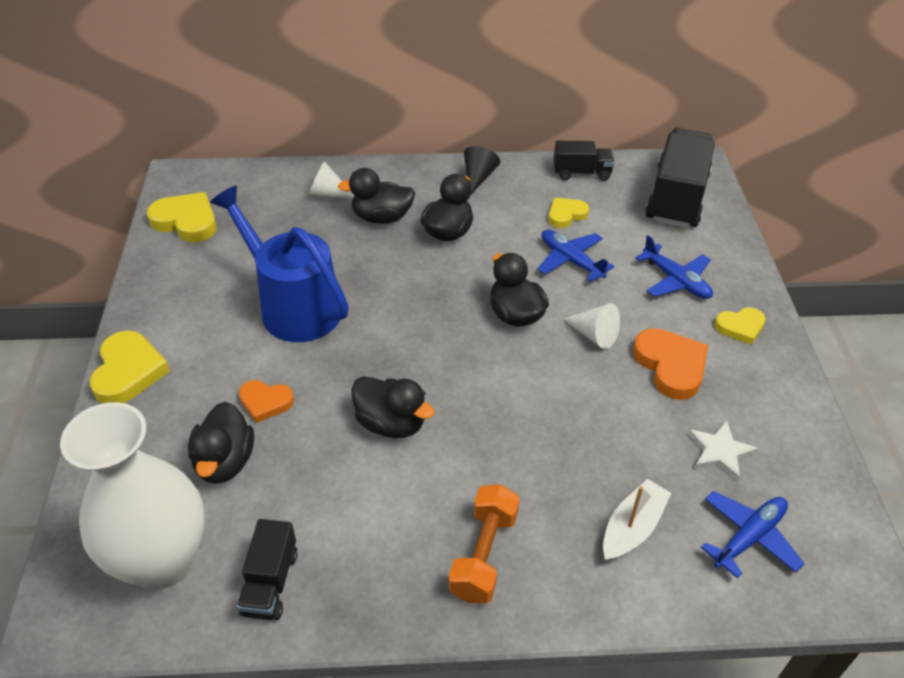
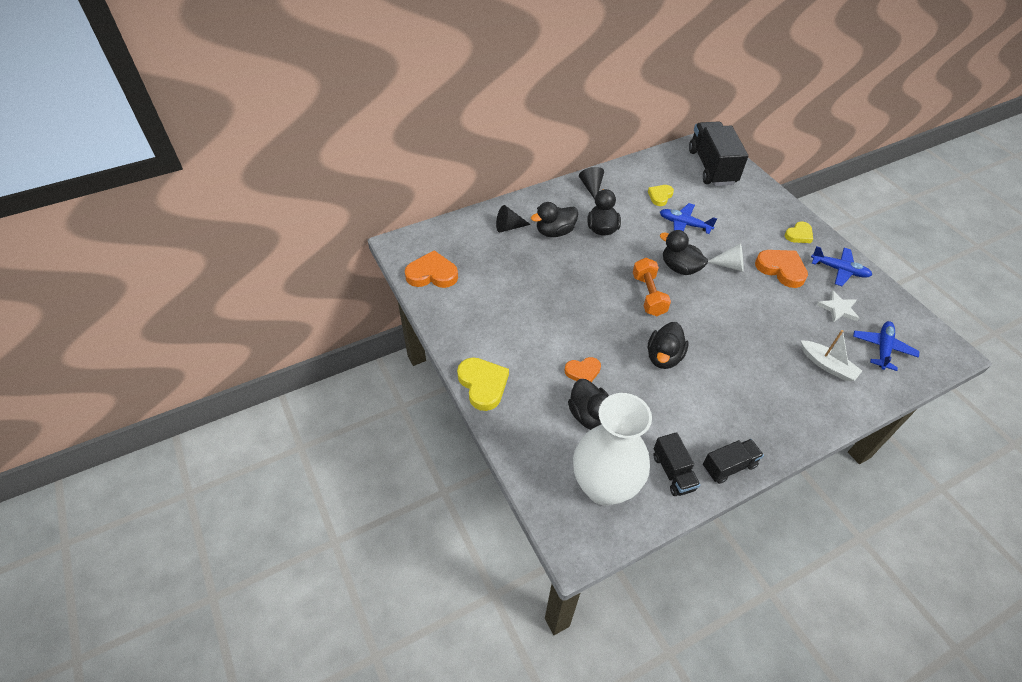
camera: 25 degrees left, 5 degrees up
(186, 221) = (432, 274): yellow heart -> orange heart
(293, 306) = (548, 307): blue watering can -> none
(328, 195) = (509, 227): white cone -> black cone
(391, 423) = (663, 357): black duck -> black duck turned 105 degrees clockwise
(483, 554) = (768, 410): orange dumbbell -> orange dumbbell (648, 295)
(581, 173) = (648, 167): black truck -> black truck (729, 466)
(632, 527) = (827, 365): white boat -> white boat turned 120 degrees clockwise
(676, 281) = (748, 218): blue plane -> blue plane (839, 270)

